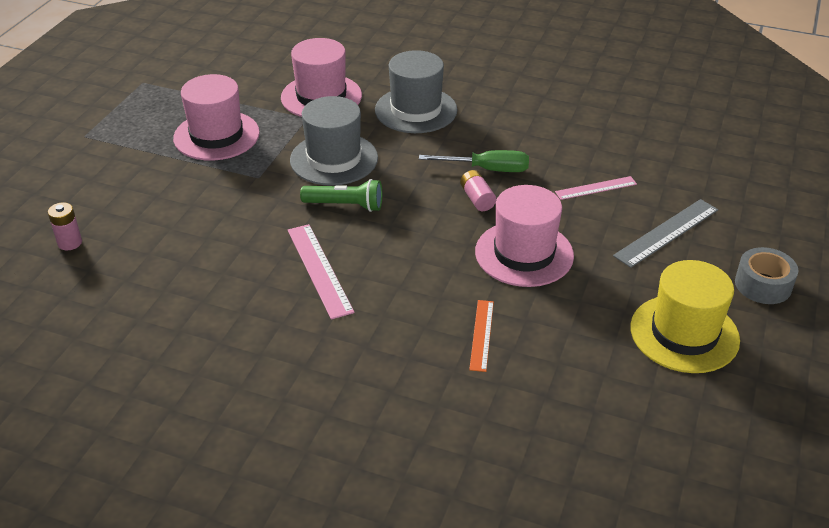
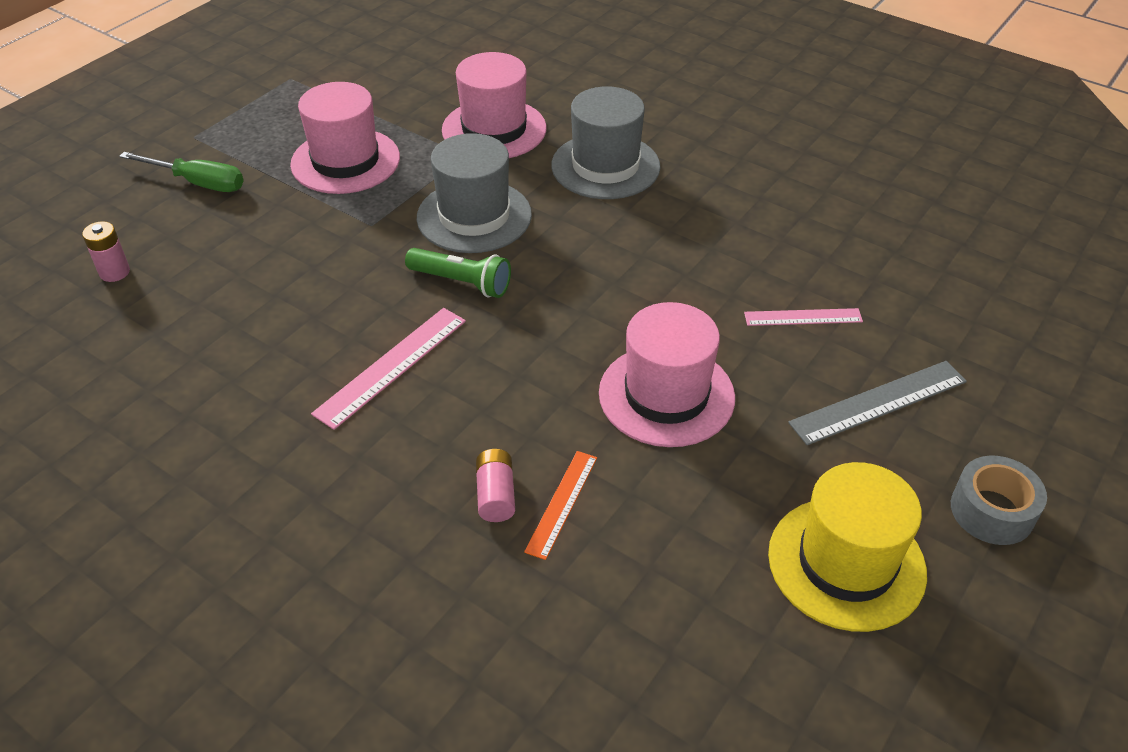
camera: 15 degrees right, 5 degrees up
(319, 270) = (391, 366): pink ruler -> pink ruler turned 45 degrees clockwise
(477, 199) = (635, 304): pink battery -> pink battery (496, 495)
(487, 169) = (665, 264): green screwdriver -> green screwdriver (198, 183)

